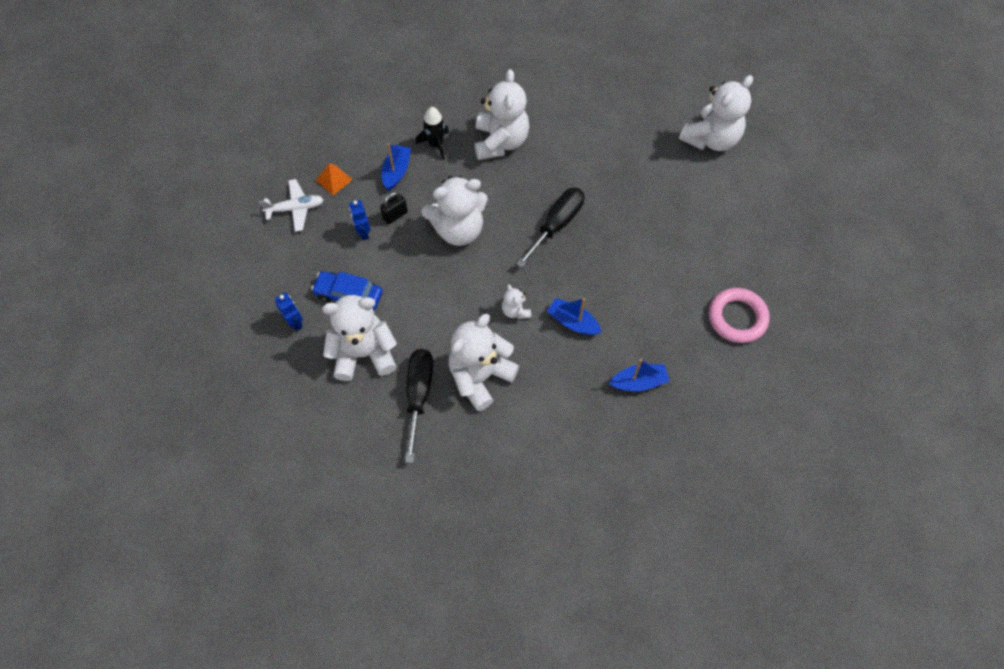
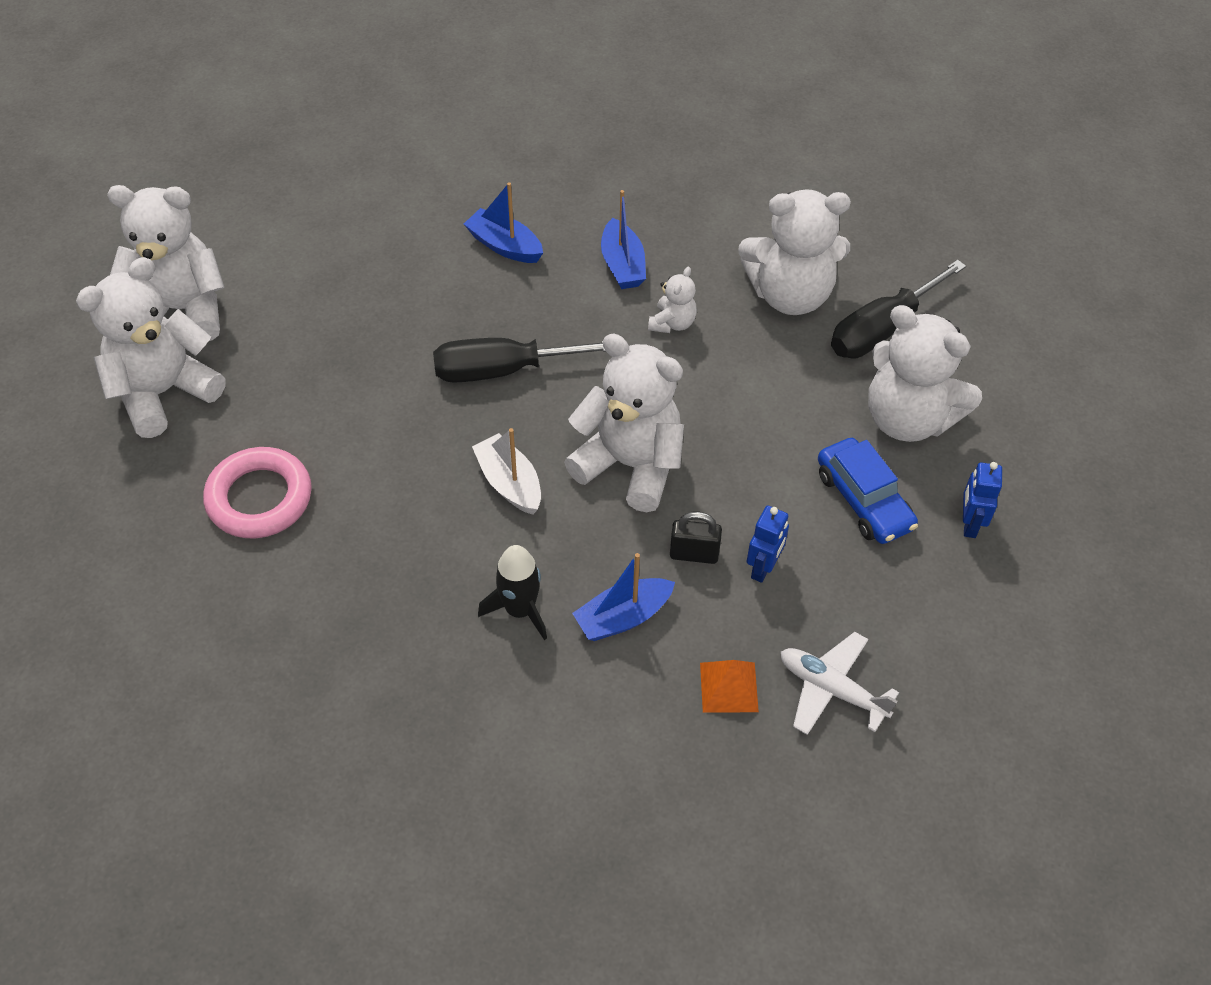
camera: 135 degrees left, 10 degrees down
(495, 183) = (509, 483): none -> white boat
(500, 142) = (428, 533): white teddy bear -> white teddy bear (164, 392)
(638, 382) = (626, 170): blue boat -> blue boat (504, 246)
(737, 318) = (450, 143): pink ring -> pink ring (259, 498)

